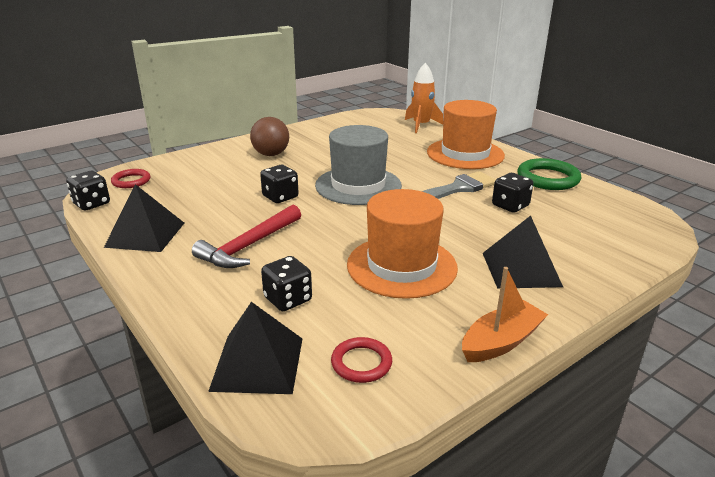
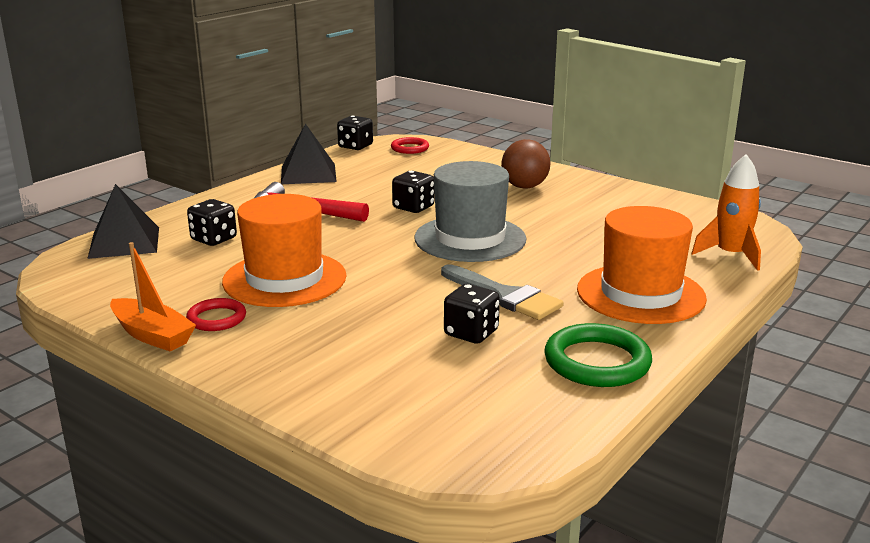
camera: 75 degrees right, 5 degrees down
(361, 363) = (122, 277): red ring -> red ring (216, 318)
(520, 269) = (296, 343): black pyramid -> none

